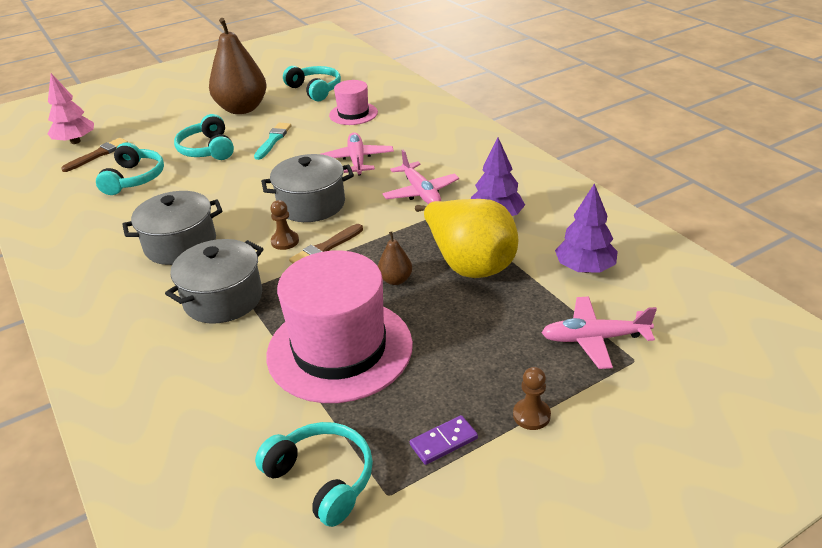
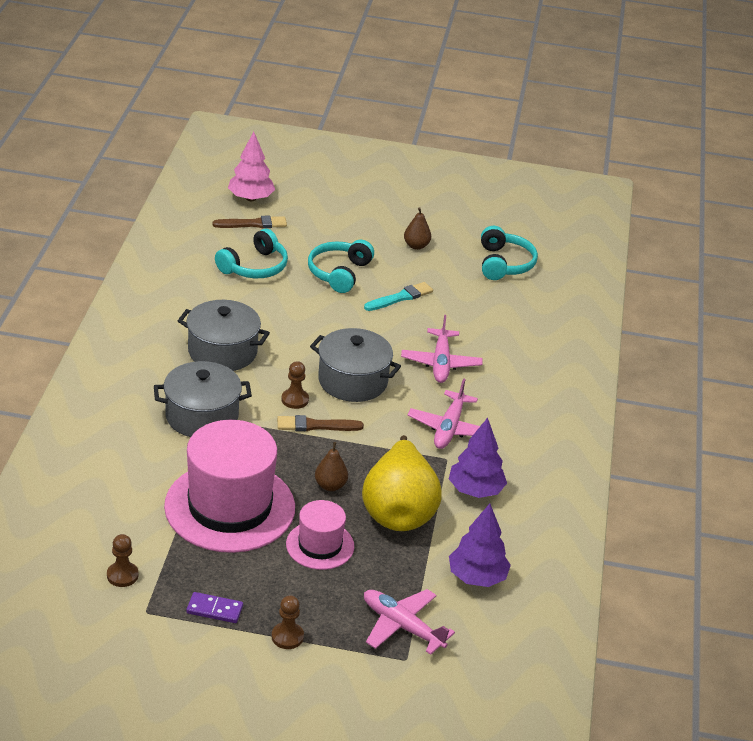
camera: 35 degrees right, 0 degrees up
(242, 109) = (416, 246): brown pear -> brown pear, size x0.44
(322, 479) = (122, 575): turquoise headphones -> brown pawn
(353, 114) = (501, 313): pink hat -> pink hat (320, 545)
(357, 160) = (441, 363): pink plane -> pink plane turned 150 degrees clockwise

